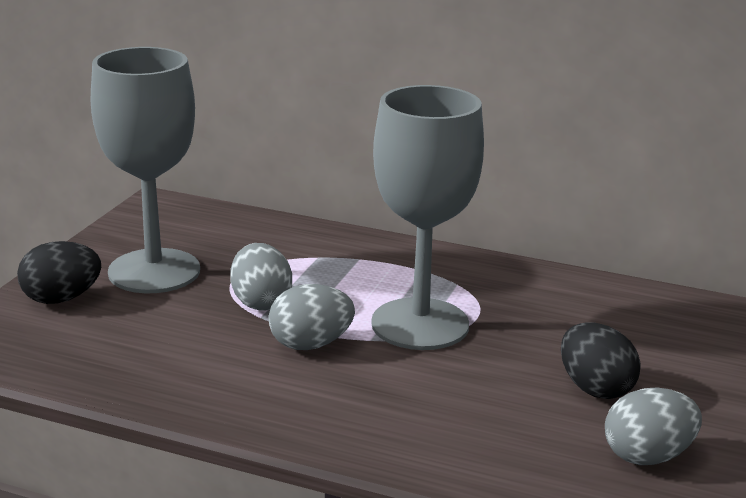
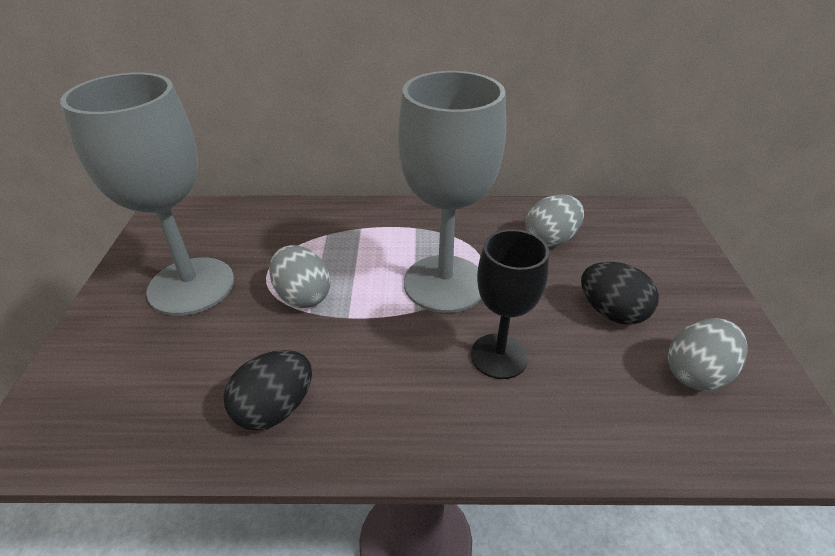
camera: 20 degrees left, 15 degrees up
(61, 299) = (111, 343): black egg -> black egg (275, 409)
(310, 344) = (368, 332): grey egg -> grey egg (551, 239)
(435, 393) = (499, 356): none -> black goblet

